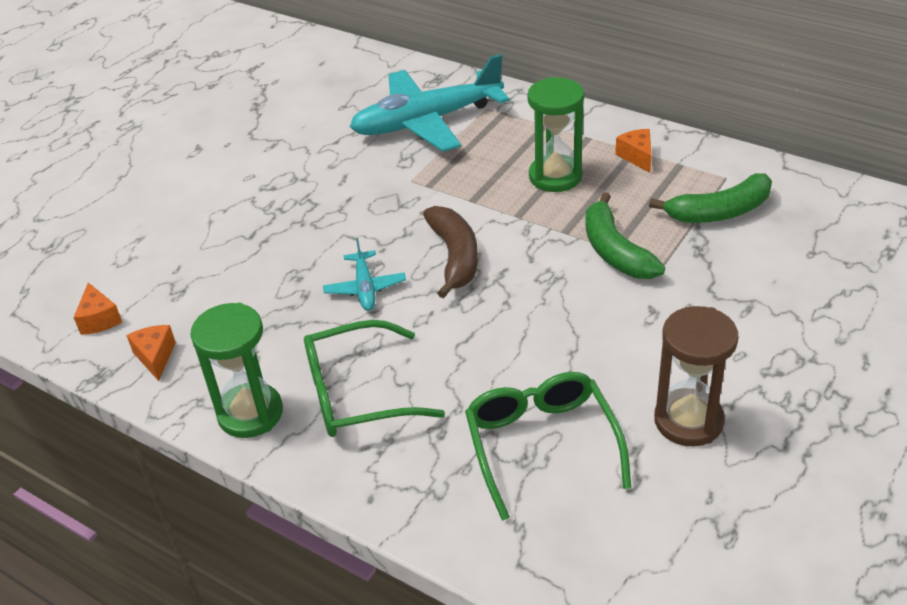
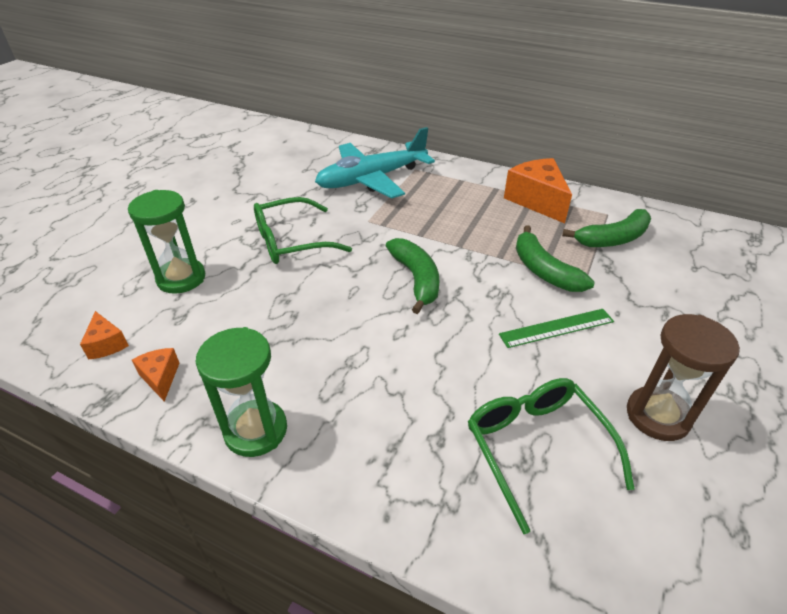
camera: 10 degrees left, 0 degrees up
(357, 393) = (354, 405): green glasses -> green glasses (291, 241)
(365, 288) = (346, 307): turquoise plane -> none
(455, 257) = (416, 279): brown banana -> green banana
(555, 176) = (480, 216): green hourglass -> green hourglass (181, 278)
(607, 321) = (556, 328): none -> green ruler
(637, 156) = (536, 201): orange cheese -> orange cheese, size x1.99

